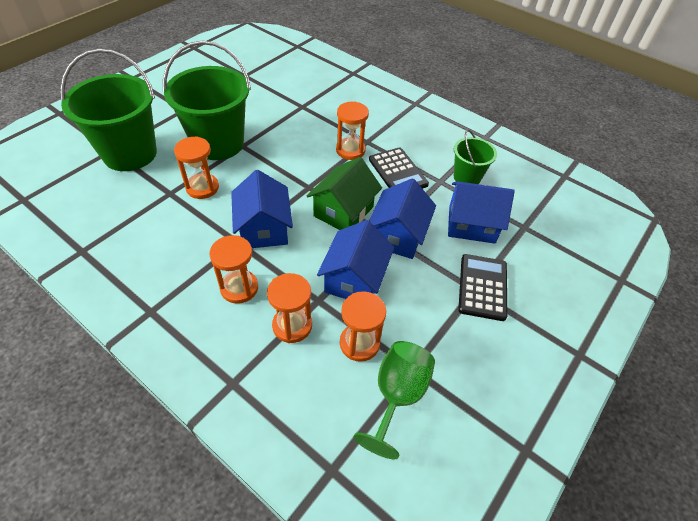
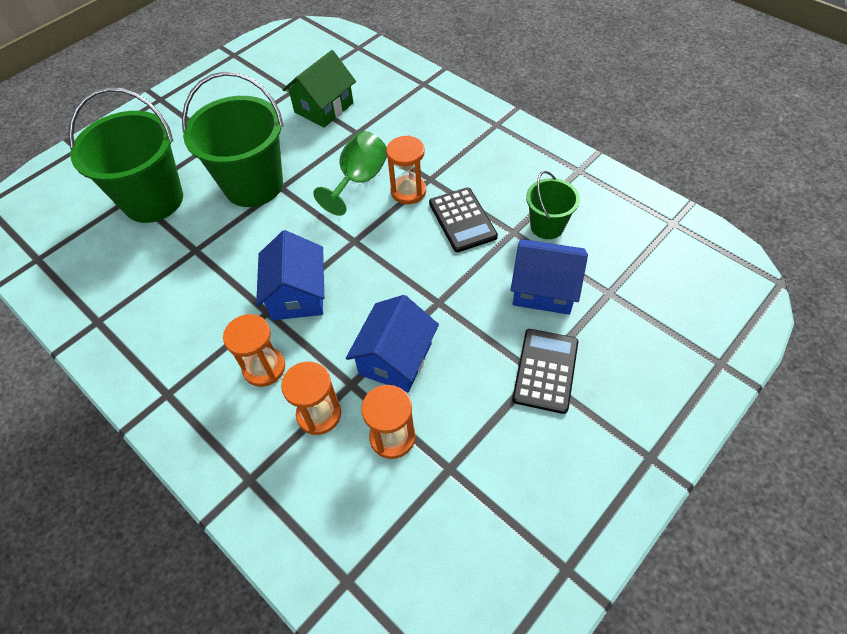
camera: 10 degrees right, 5 degrees up
(202, 188) = (232, 243): orange hourglass -> none
(343, 211) = (391, 272): green house -> green house (324, 108)
(397, 395) = (427, 500): green goblet -> green goblet (359, 180)
(398, 235) = (452, 303): blue house -> none

